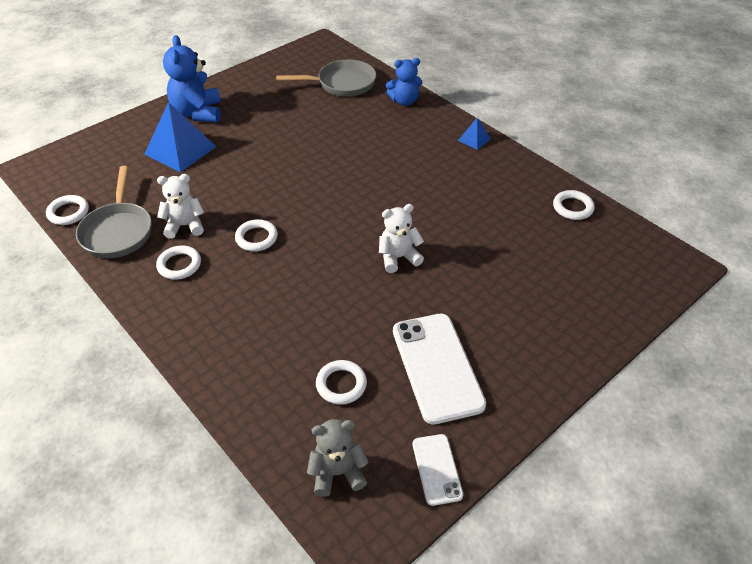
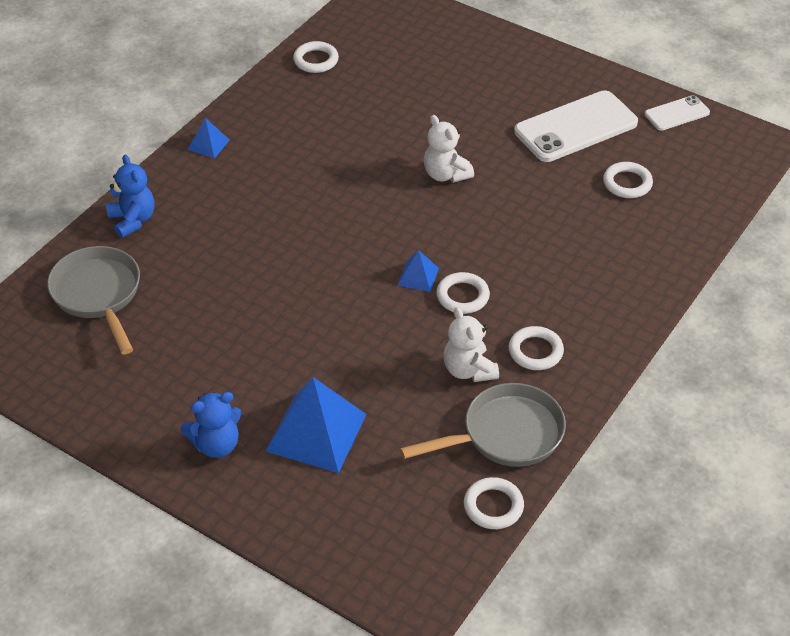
camera: 105 degrees left, 0 degrees up
(198, 113) = (216, 445): blue teddy bear -> blue teddy bear, size x0.66
(289, 218) = (418, 276): none -> blue pyramid
(337, 472) = (713, 167): grey teddy bear -> none

